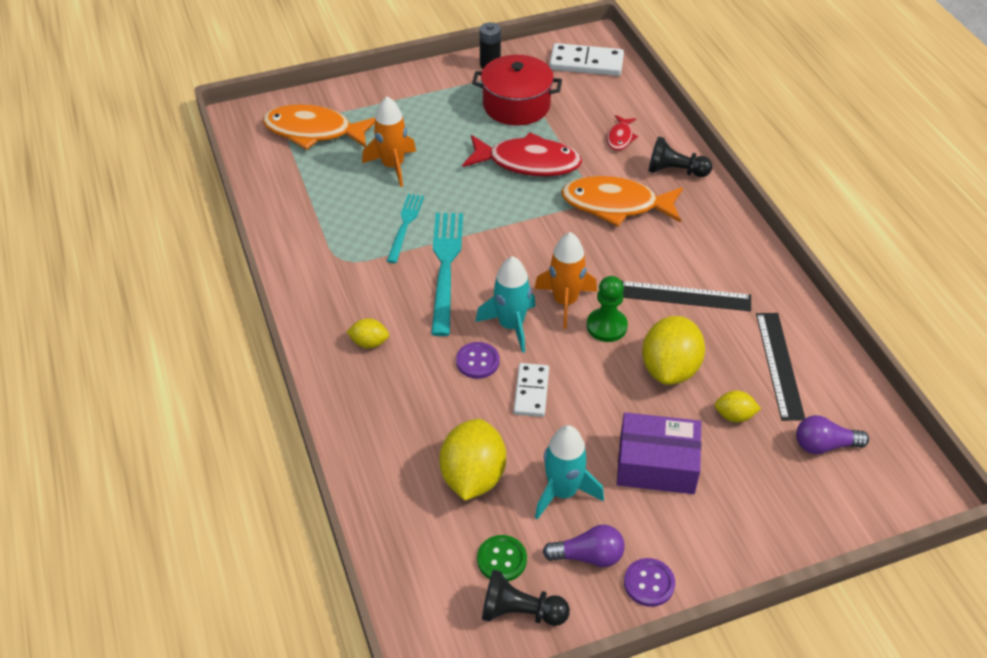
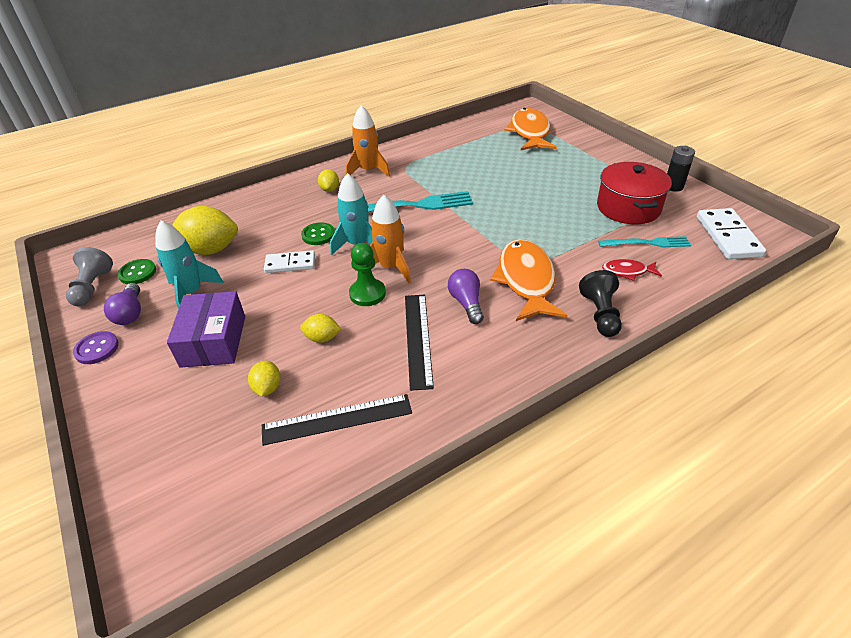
camera: 80 degrees right, 5 degrees down
(393, 166) = (511, 167): orange rocket -> orange rocket (368, 170)
(405, 225) = (449, 182): turquoise fork -> turquoise fork (647, 243)
(477, 361) = (318, 235): purple button -> green button
(520, 612) = (92, 287): black pawn -> grey pawn
(528, 163) = (554, 224): red fish -> none
(670, 369) = (322, 338): yellow lemon -> yellow lemon, size x0.50
(824, 445) = (228, 464): purple light bulb -> purple light bulb (466, 303)

